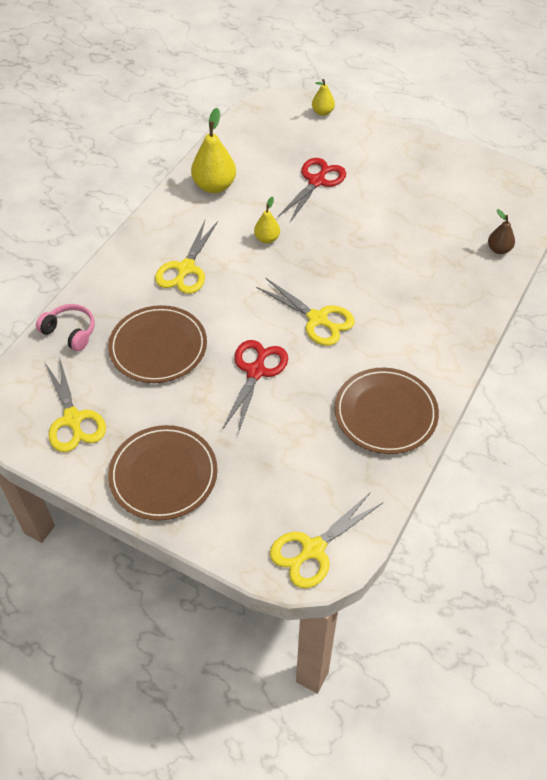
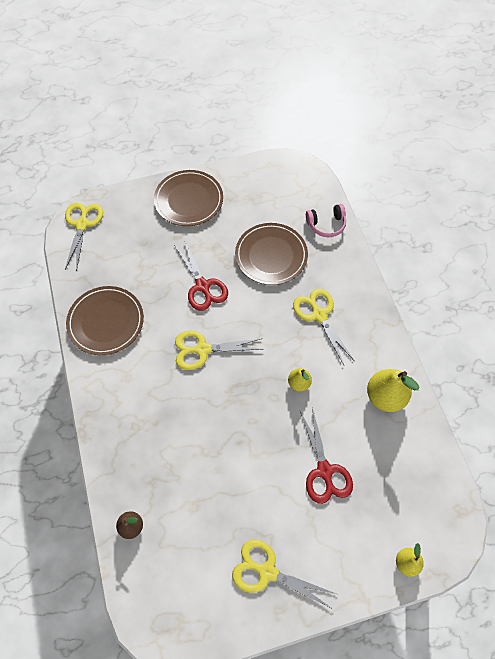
camera: 135 degrees right, 10 degrees up
(73, 419) = (263, 188): yellow scissors -> yellow scissors (267, 572)

